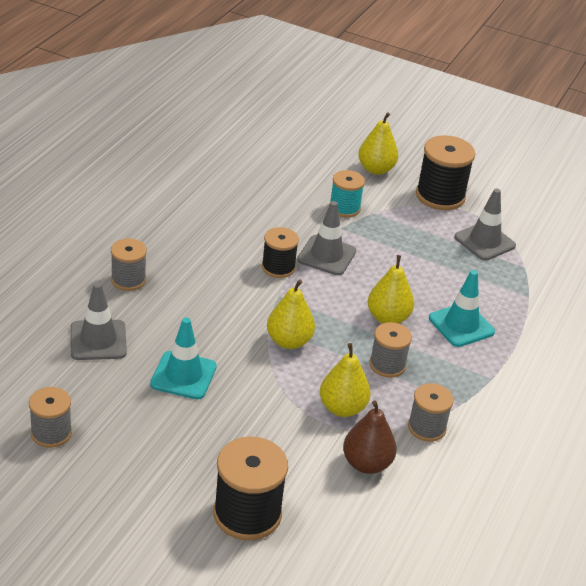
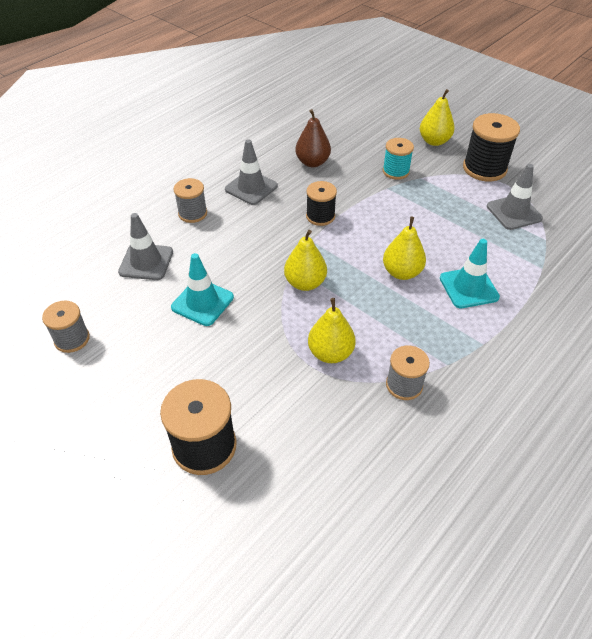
camera: 20 degrees right, 10 degrees up
(326, 255) = (366, 210): grey traffic cone -> grey traffic cone (251, 188)
(366, 463) = (334, 413): brown pear -> brown pear (312, 162)
(387, 365) = (386, 317): grey spool -> none

